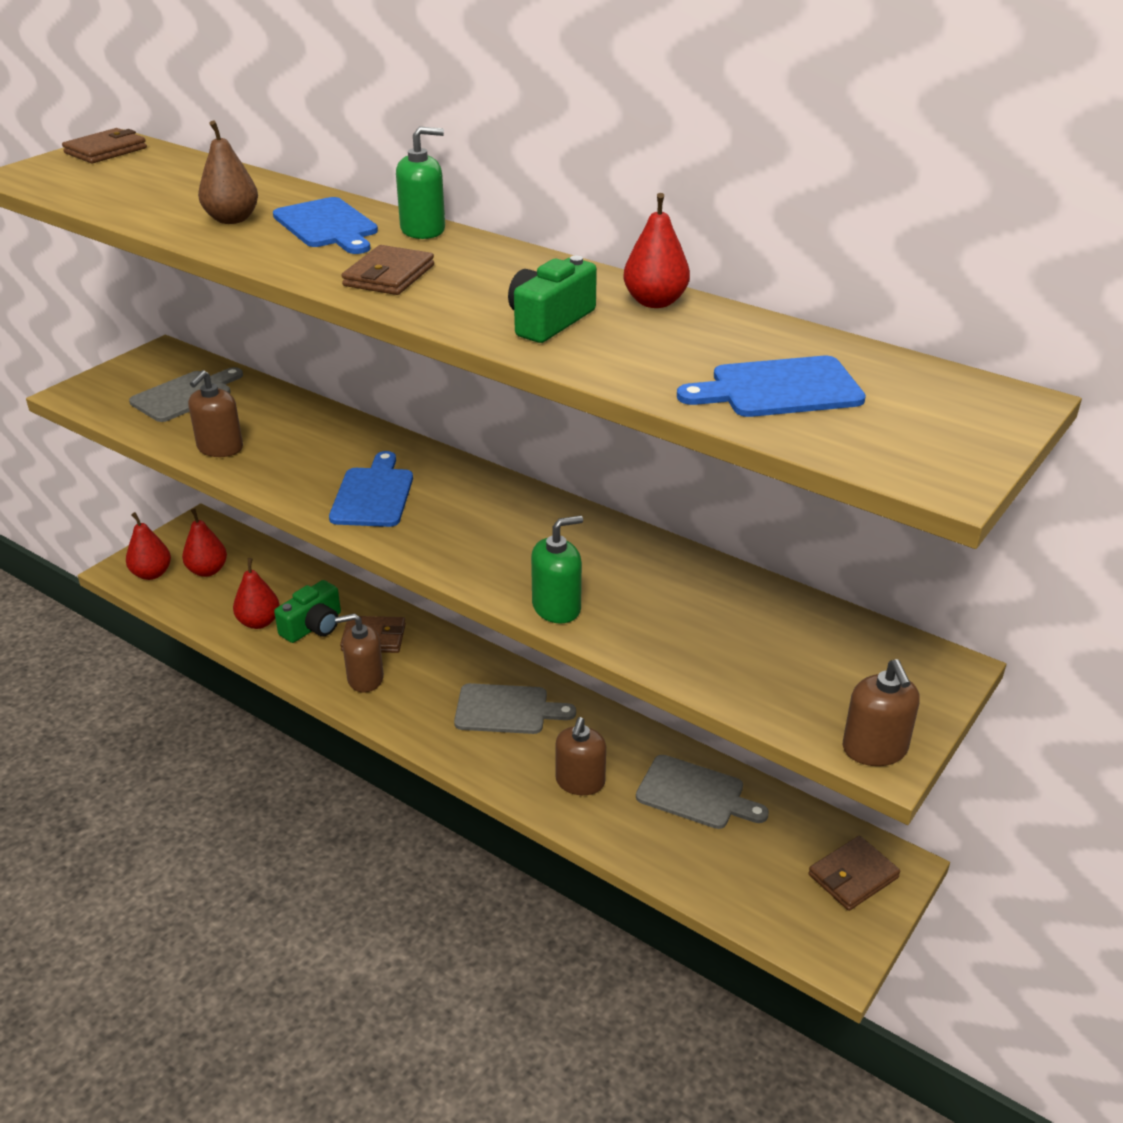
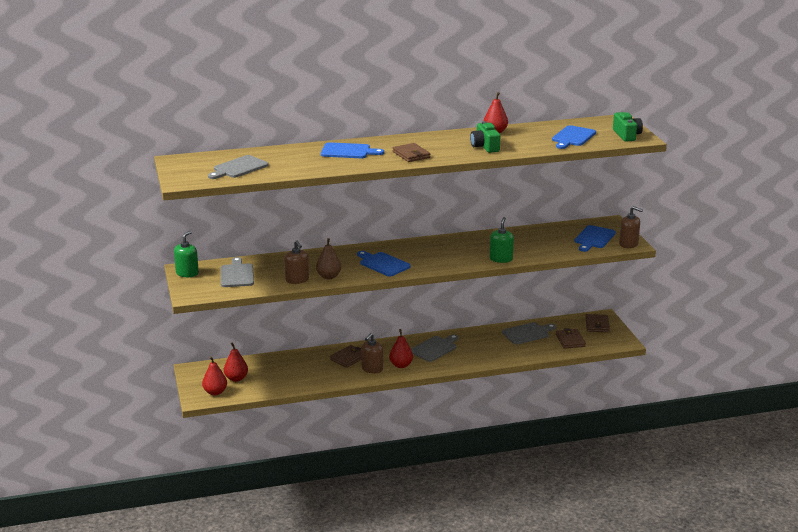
camera: 50 degrees left, 10 degrees down
(105, 150) = (182, 163): brown wallet -> brown wallet (570, 340)
(132, 185) = (238, 168): none -> grey cutting board
(232, 219) = (312, 162): brown pear -> brown pear (328, 276)
(259, 622) = (296, 379): red pear -> red pear (401, 365)
(313, 626) = (319, 368): green camera -> green camera (626, 135)
(423, 230) = (379, 141): green soap dispenser -> green soap dispenser (187, 273)
(580, 782) = (492, 350): brown soap dispenser -> none
(827, 682) = (594, 238): none -> blue cutting board

